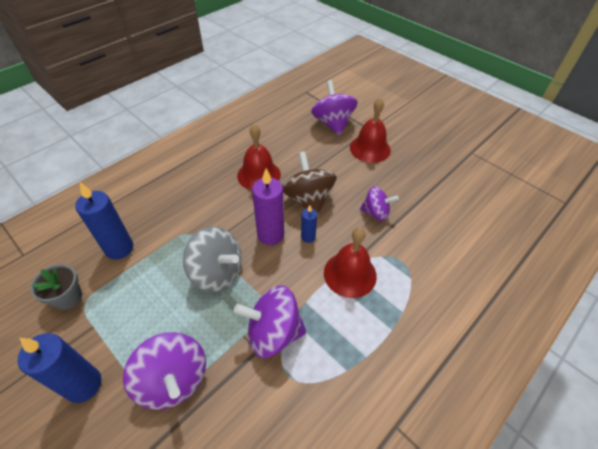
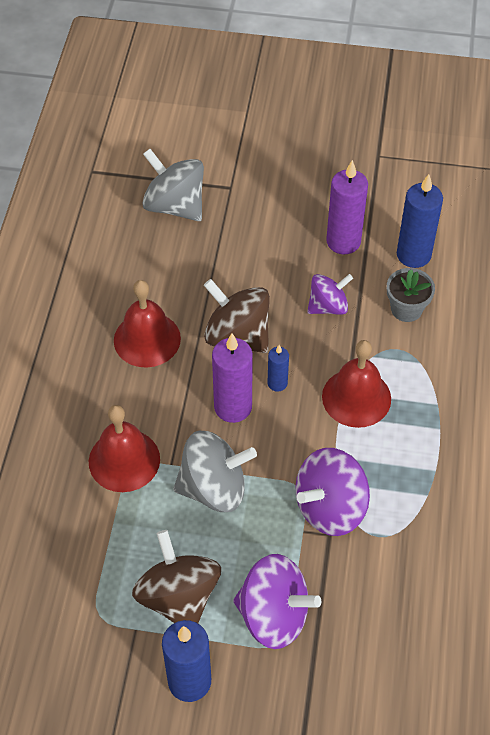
camera: 35 degrees left, 5 degrees up
(68, 297) = (72, 623): grey flower pot -> grey flower pot (406, 309)
(119, 248) = (70, 536): blue candle -> blue candle (413, 255)
(134, 324) = (179, 597): none -> brown spinning top
(332, 123) = (175, 206): purple spinning top -> grey spinning top
(370, 148) = (254, 219): red bell -> red bell (124, 460)
(414, 184) = (343, 241): none -> purple candle

